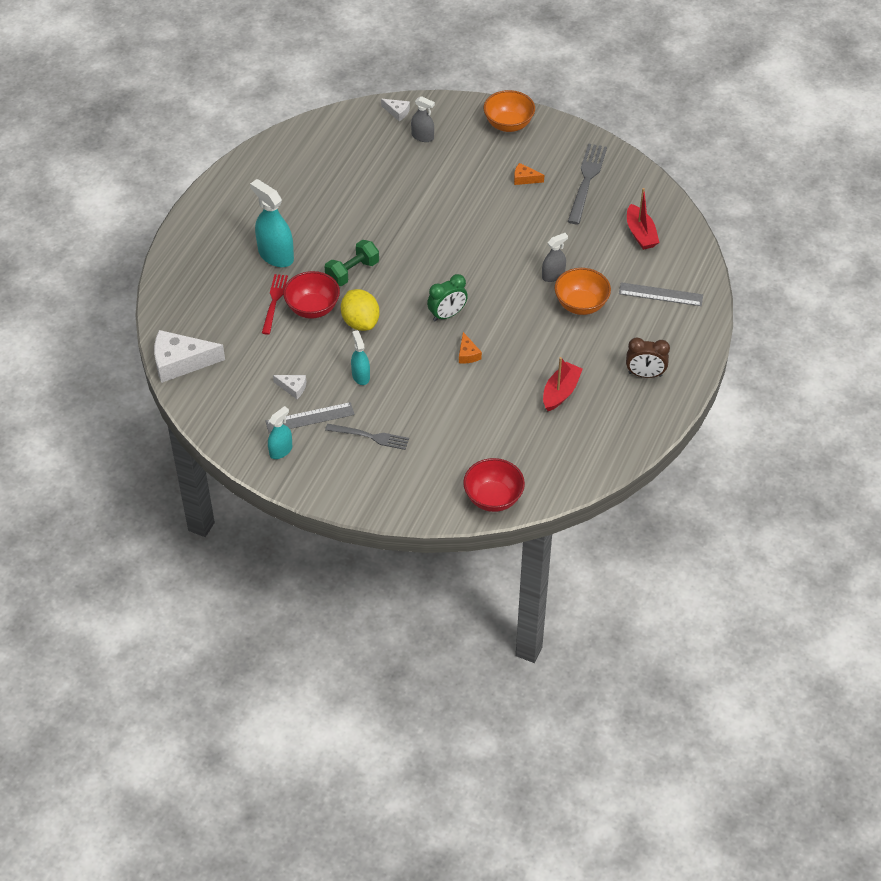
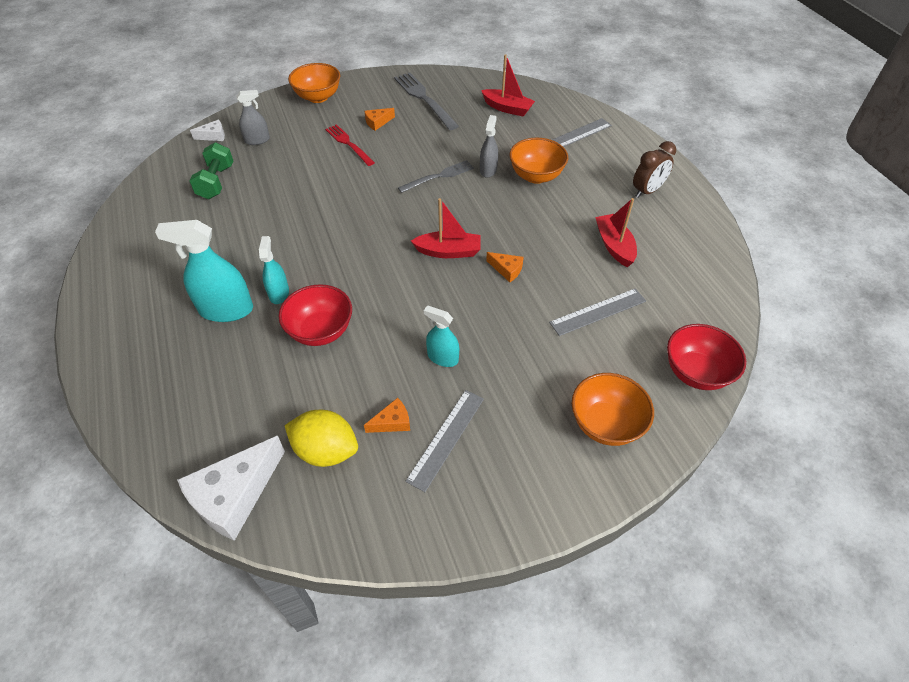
camera: 45 degrees left, 0 degrees up
(274, 301) = (273, 352): red fork -> red fork (348, 144)
(281, 450) = (460, 500): turquoise spray bottle -> turquoise spray bottle (279, 293)
(293, 388) = (392, 422): white cheese -> orange cheese
(352, 272) = (321, 274): green dumbbell -> green dumbbell (216, 182)
(360, 322) = (381, 310): yellow lemon -> yellow lemon (326, 450)
(370, 436) = (525, 407): grey fork -> grey fork (439, 176)
(402, 479) = (605, 424): none -> orange bowl
(447, 315) = (448, 251): green clock -> red boat
(487, 422) = (598, 312): none -> grey ruler

